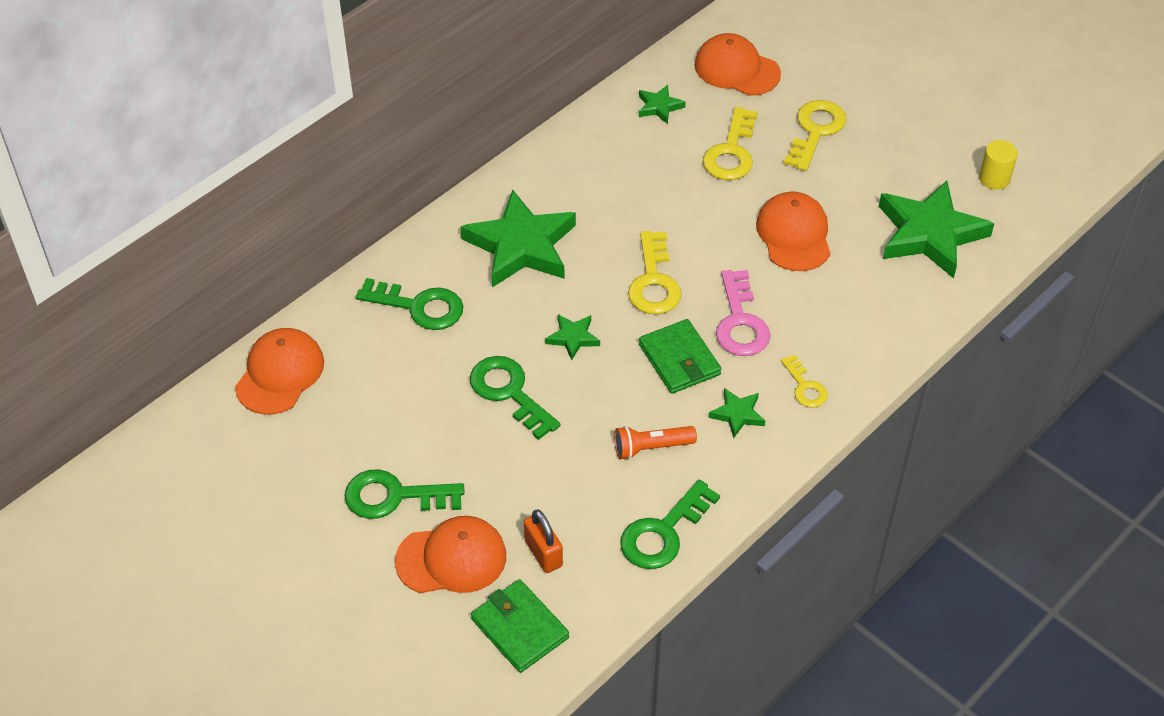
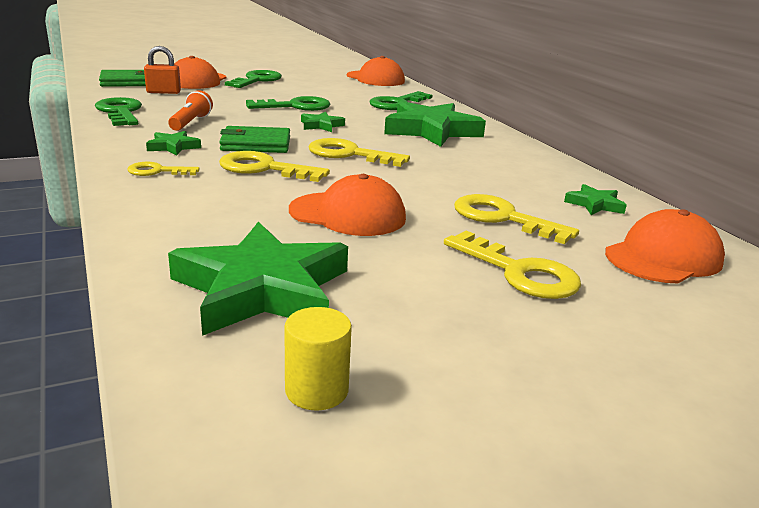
camera: 110 degrees right, 25 degrees down
(740, 322) = (264, 168): pink key -> yellow key

